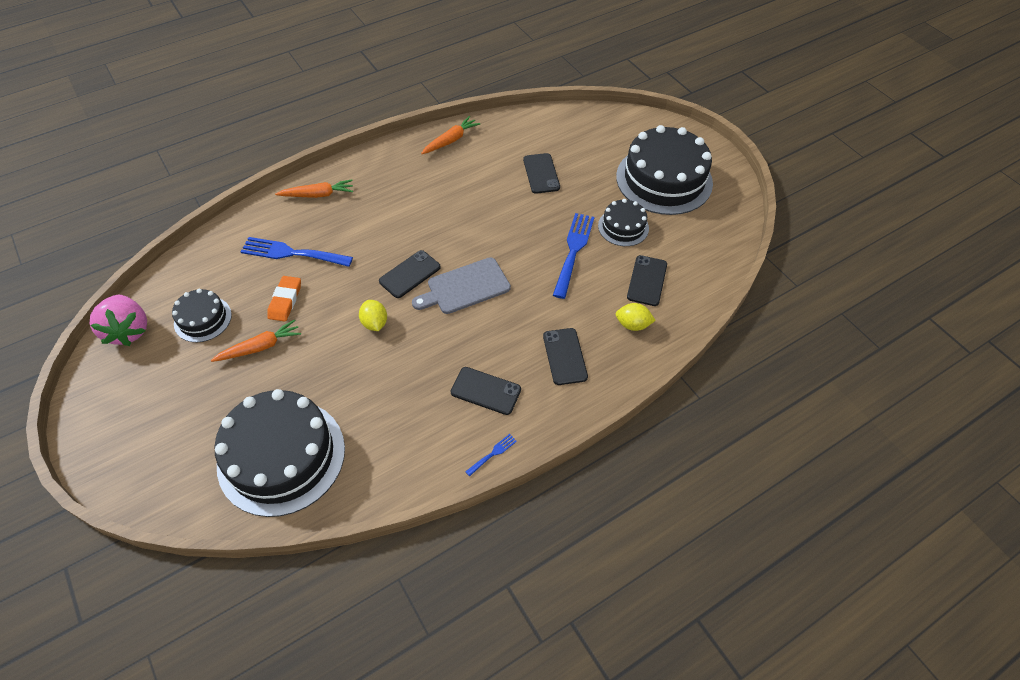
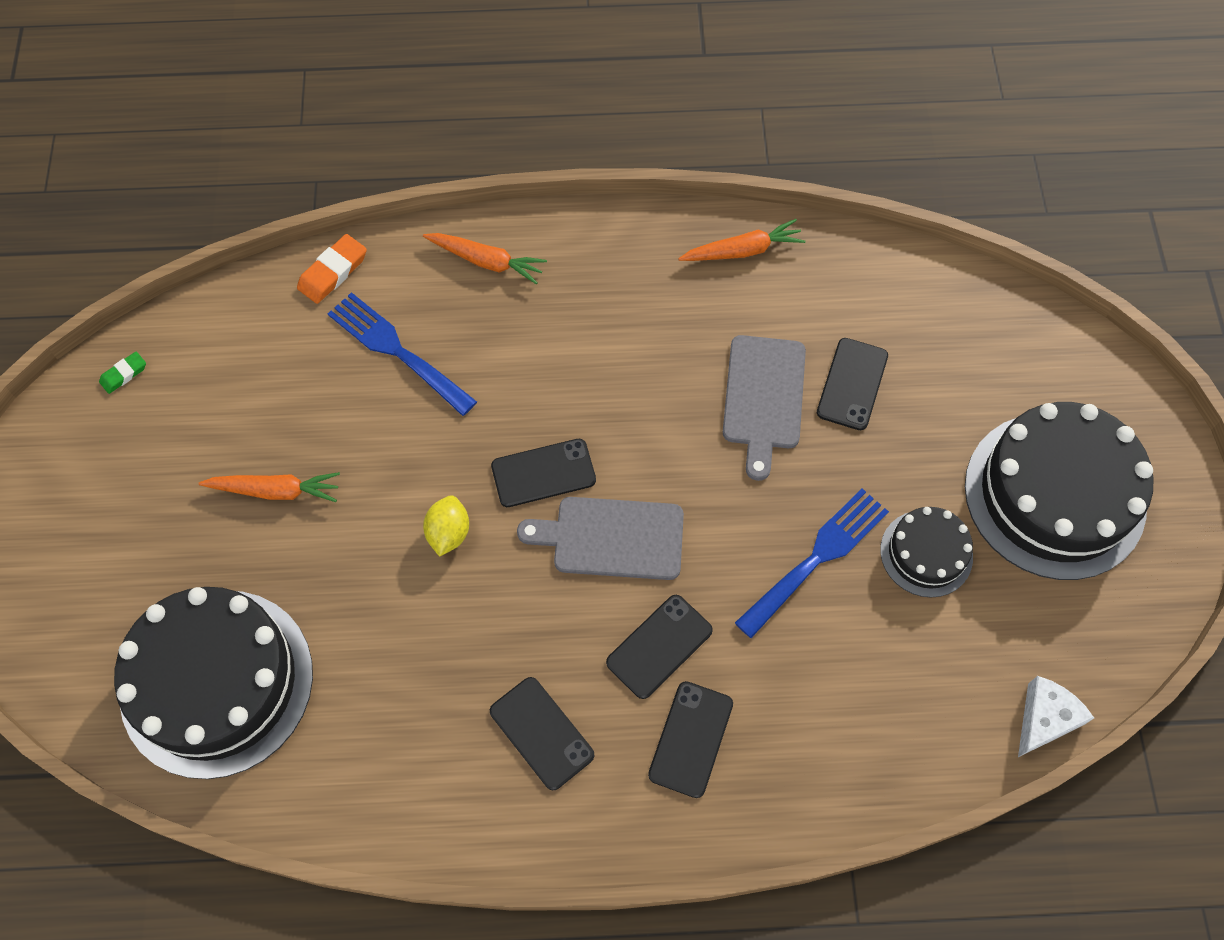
camera: 30 degrees right, 10 degrees up
(128, 330) = (124, 374): pink strawberry -> green eraser
(203, 319) = (224, 404): black cake -> none
(285, 301) = (347, 430): orange eraser -> orange eraser (333, 272)
(493, 454) = (493, 841): blue fork -> none
(502, 196) = (764, 398): none -> grey cutting board
(632, 325) = (829, 741): yellow lemon -> none
(647, 281) = (903, 674): black phone -> black phone (659, 646)
(723, 269) = (1044, 719): none -> white cheese

